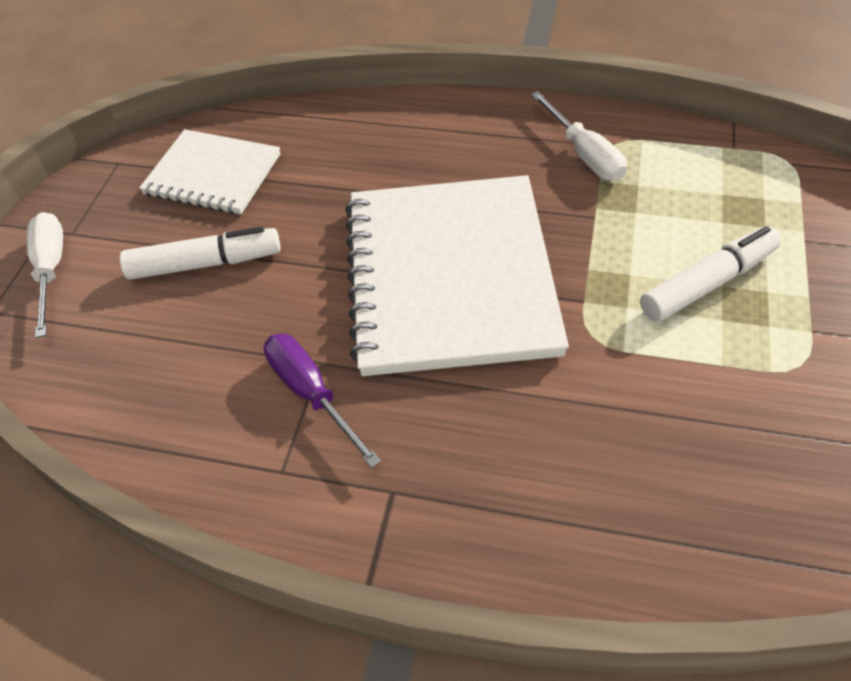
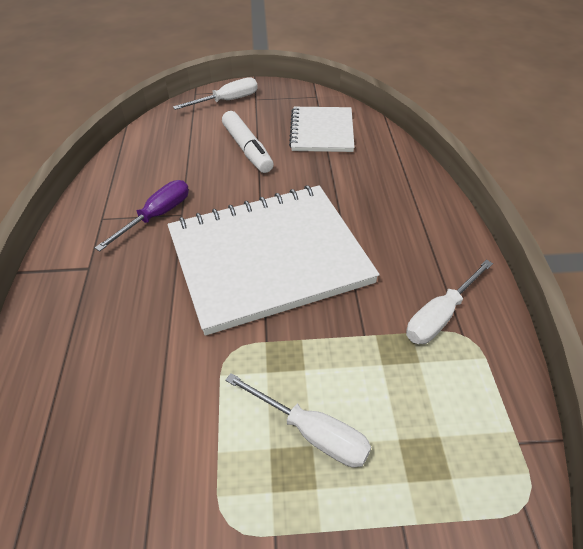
camera: 70 degrees right, 5 degrees down
(708, 283) = (311, 432): white marker -> white screwdriver

